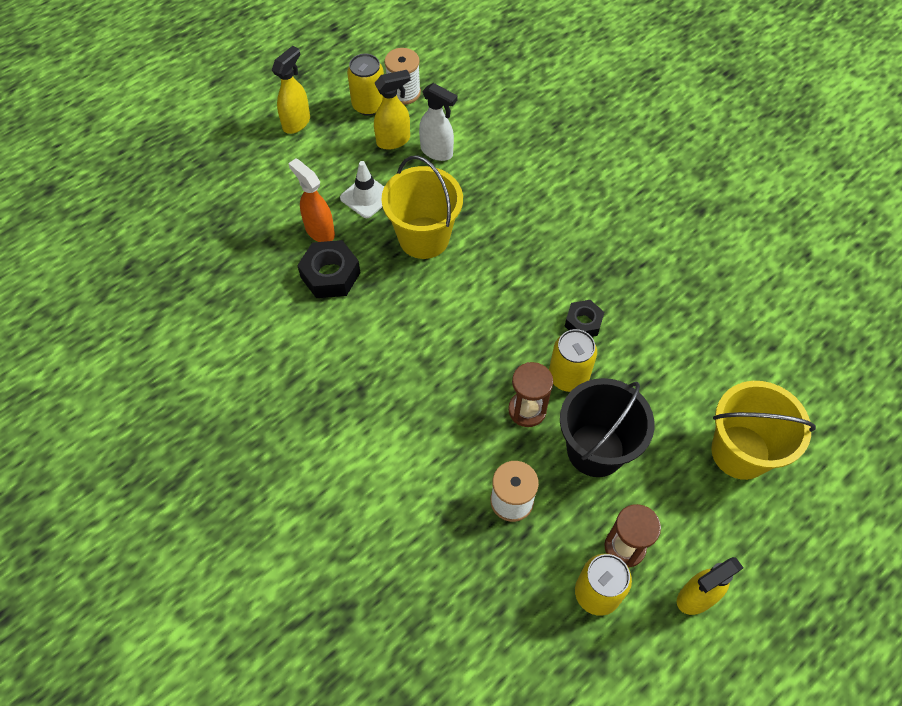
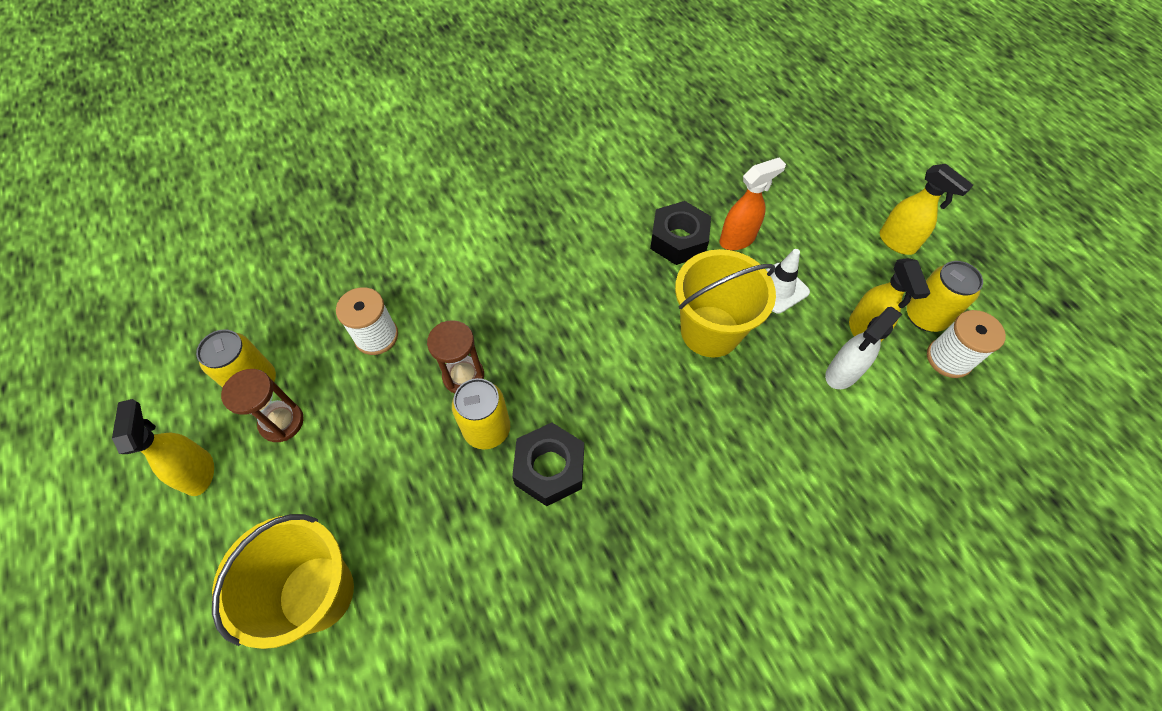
camera: 105 degrees right, 0 degrees up
(583, 322) = (550, 468): black nut -> black nut, size x1.57
(595, 449) = (392, 429): black bucket -> none

